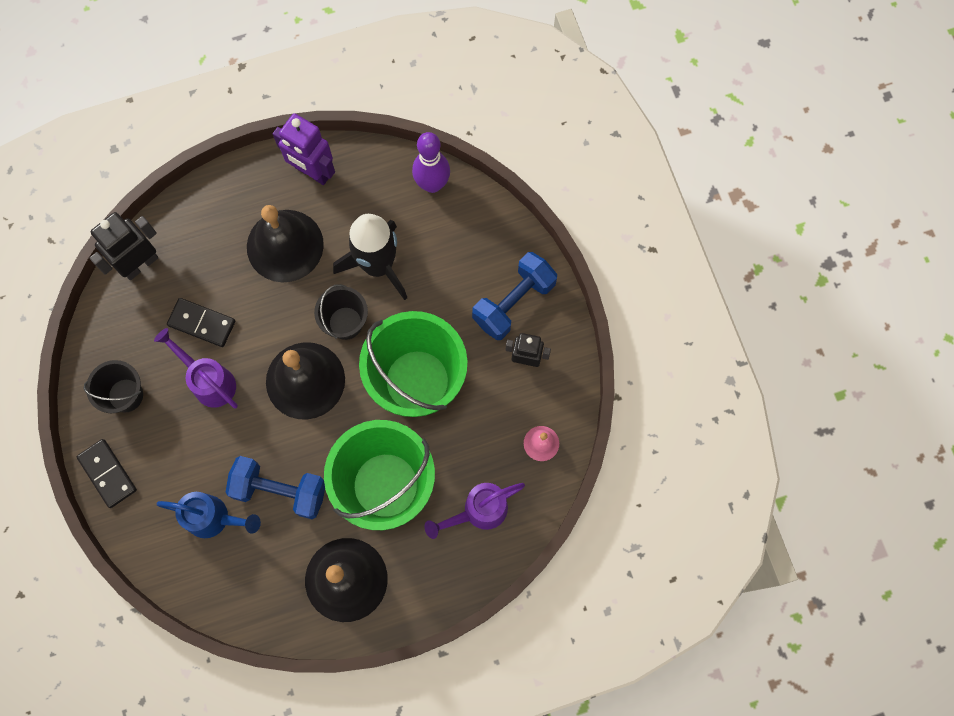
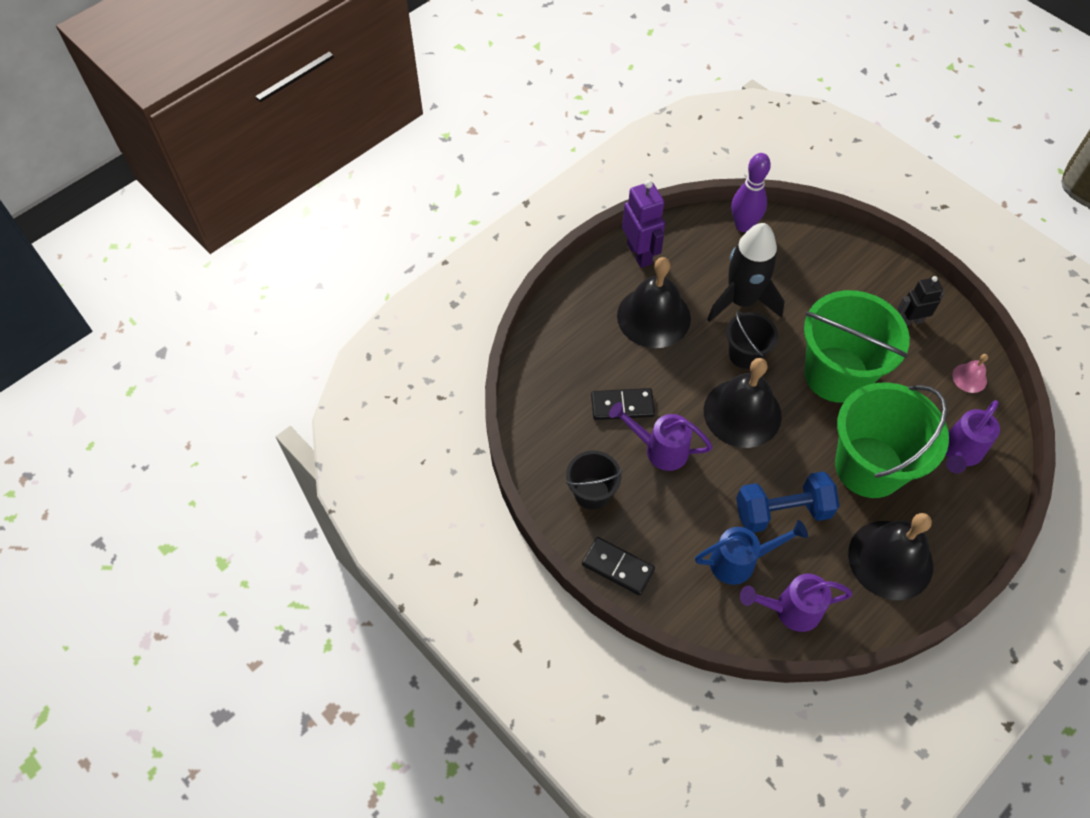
camera: 25 degrees left, 15 degrees down
(140, 264) = (537, 381): black robot -> none
(229, 581) = (789, 610): none -> purple watering can
(312, 172) = (639, 254): purple robot -> purple robot turned 120 degrees counterclockwise
(514, 302) = (870, 284): blue dumbbell -> none

